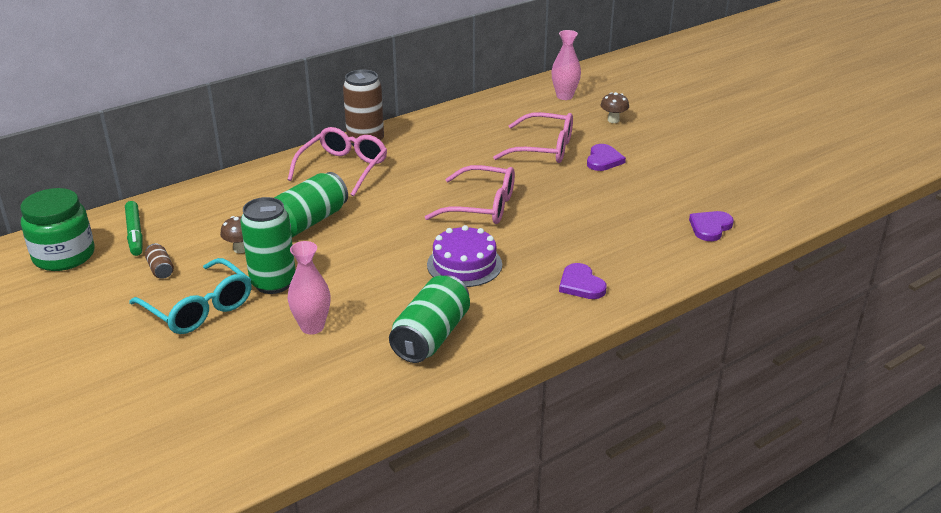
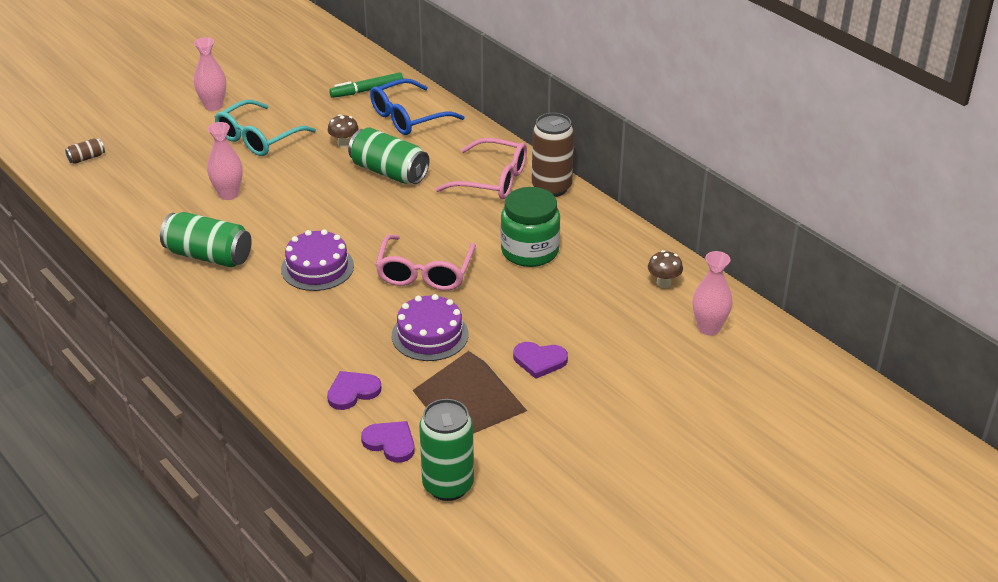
camera: 85 degrees right, 5 degrees up
(64, 256) = (333, 67): green jar -> green jar (530, 251)
(100, 347) = (213, 106): none -> pink vase
(160, 269) = (313, 112): brown can -> brown can (86, 158)
(207, 209) = (408, 117): none -> blue glasses
(273, 283) = (292, 167): green can -> green can (448, 485)
(544, 149) = (560, 313): pink glasses -> none
(571, 206) = (430, 335): none -> purple cake
(581, 284) = (281, 342): purple heart -> purple heart (352, 392)
(613, 120) = (649, 371): brown mushroom -> brown mushroom (663, 283)
(653, 191) = (469, 400): none -> brown pyramid

